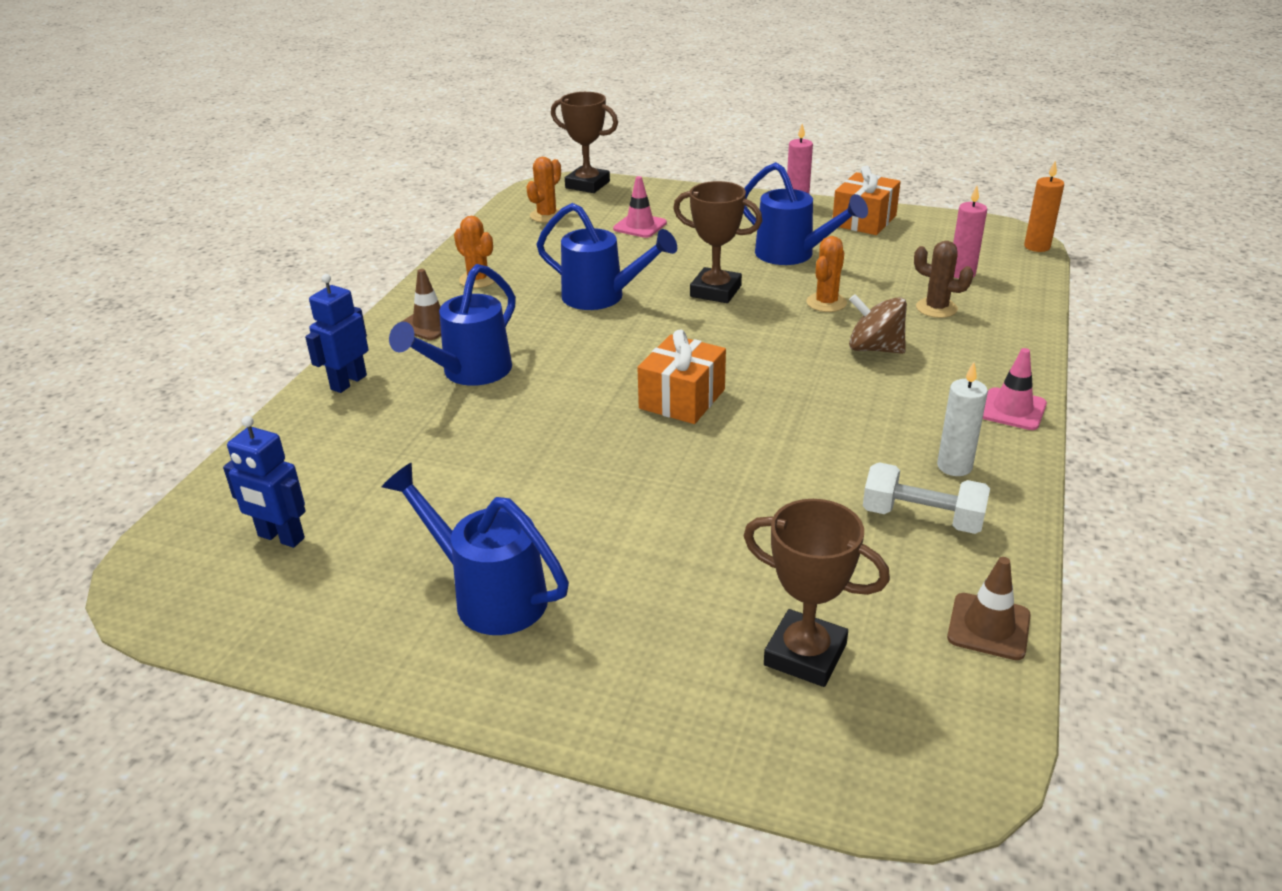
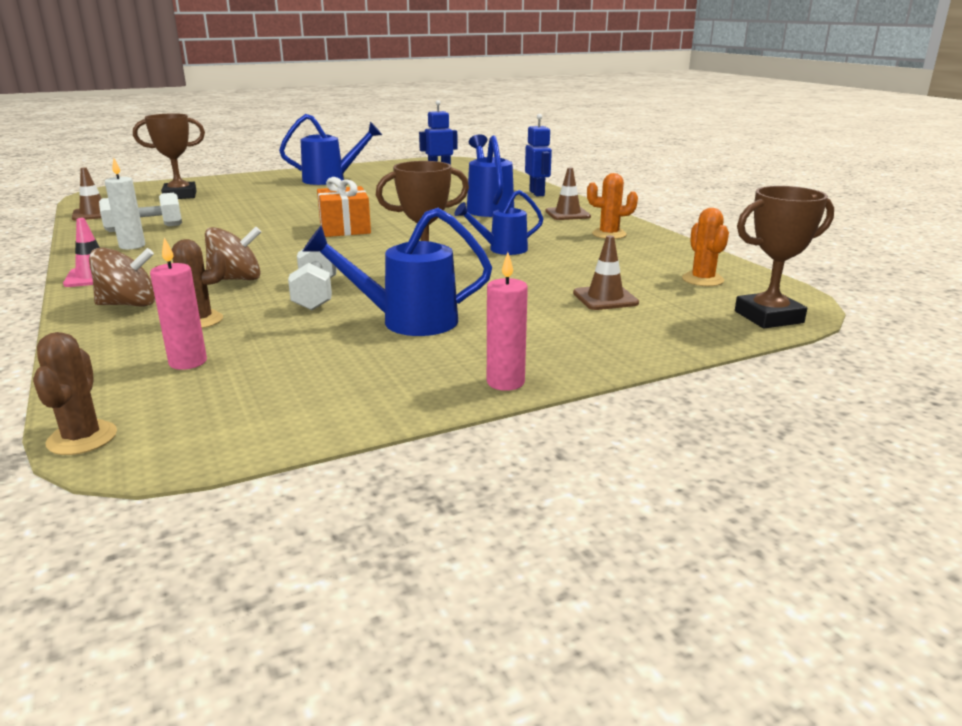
camera: 135 degrees right, 10 degrees down
(602, 297) = (502, 249): blue watering can -> blue watering can, size x0.66
(640, 226) = (605, 298): pink traffic cone -> brown traffic cone
(826, 303) = (315, 295): orange cactus -> white dumbbell
(864, 221) = (381, 389): orange gift -> none
(986, 349) = (129, 304): none -> brown spinning top
(1037, 247) = (82, 438): orange candle -> brown cactus

